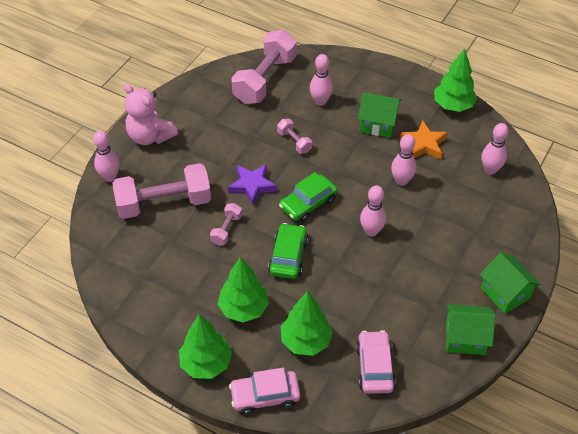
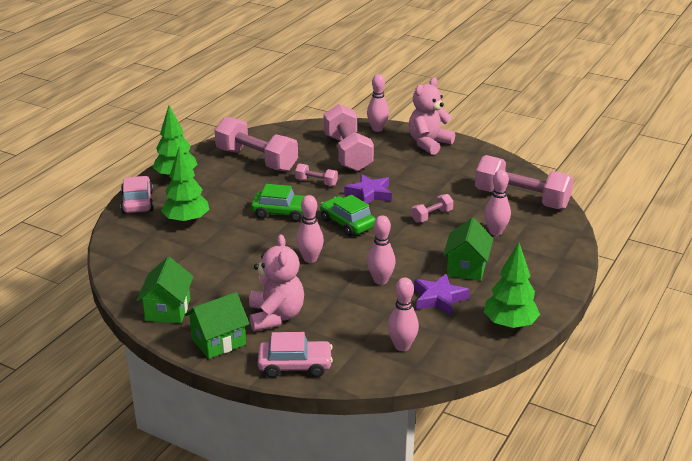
camera: 90 degrees right, 20 degrees down
(172, 286) = (256, 160): none -> pink dumbbell
(243, 308) = (227, 192): green tree -> none
(375, 367) = (149, 256): pink car -> pink car (295, 365)
(424, 144) = (439, 298): orange star -> purple star
(463, 253) = (276, 316): none -> pink teddy bear

